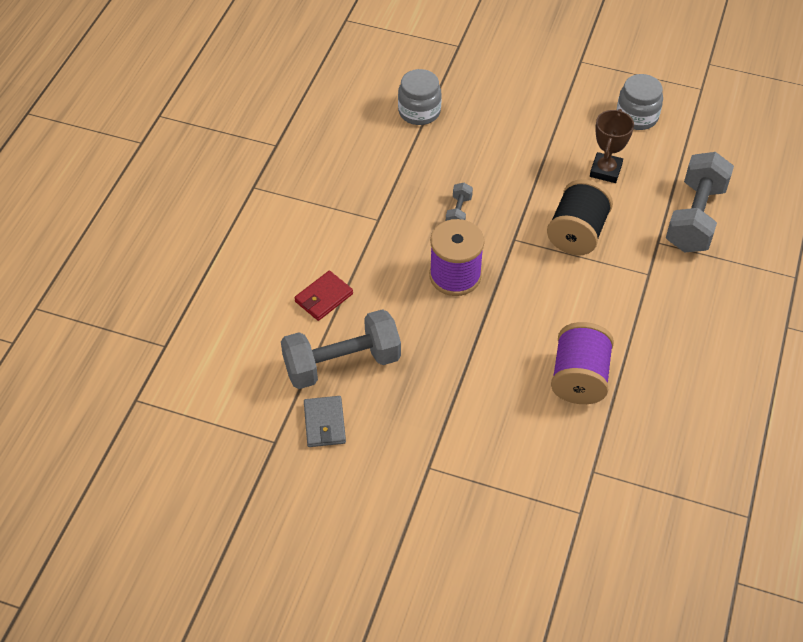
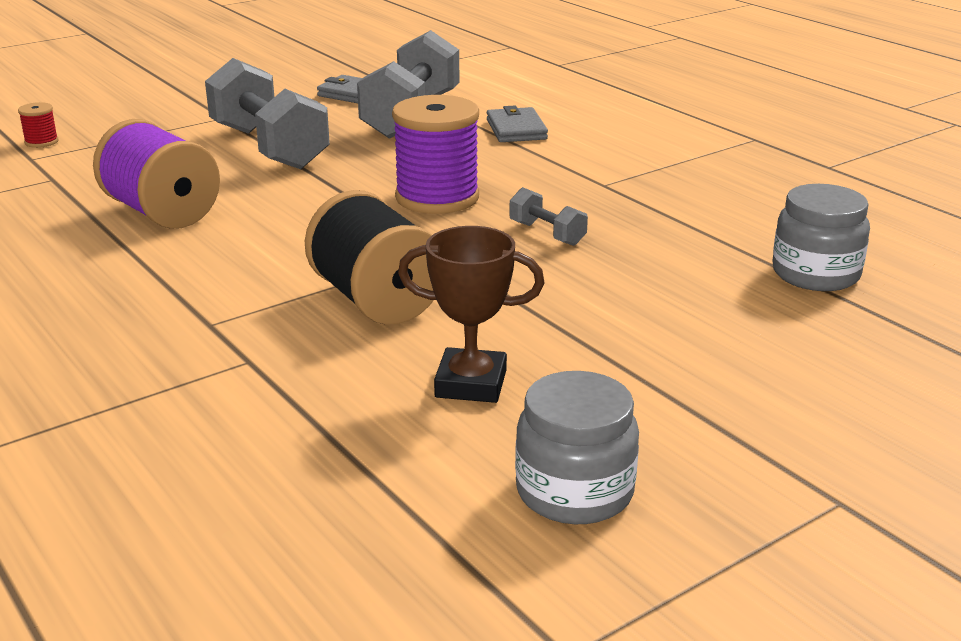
camera: 125 degrees right, 25 degrees down
(324, 297) = (516, 129): red wallet -> grey wallet
(555, 534) = (41, 142): none -> red spool
(605, 170) = (471, 384): brown trophy -> brown trophy turned 45 degrees counterclockwise
(695, 218) = (232, 424): grey dumbbell -> grey dumbbell (269, 147)

